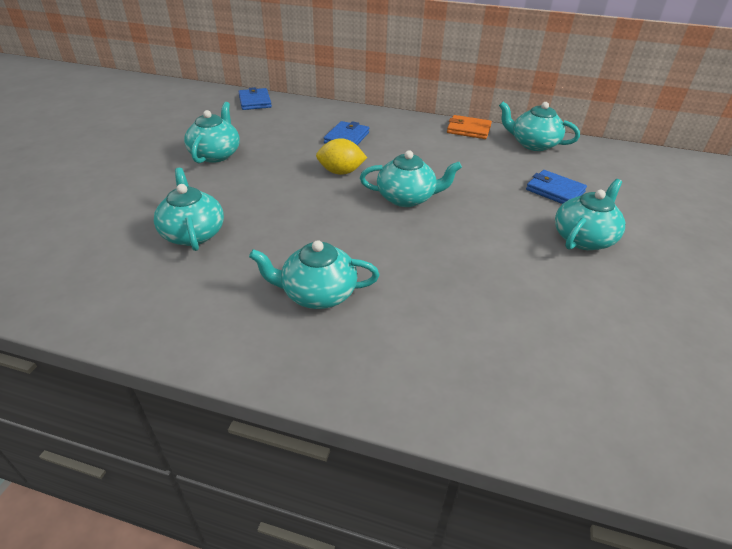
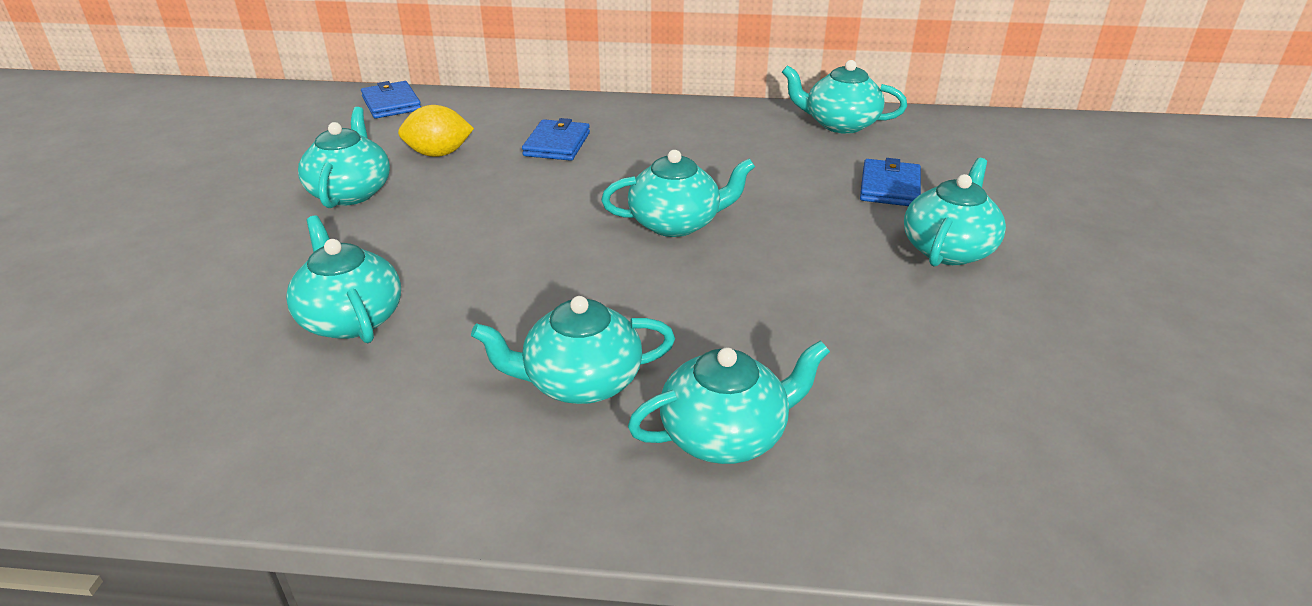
camera: 10 degrees left, 5 degrees down
(341, 172) = (563, 196): yellow lemon -> yellow lemon (439, 154)
(399, 343) = (725, 435): none -> turquoise teapot
(468, 130) = (740, 113): orange wallet -> none
(555, 191) = (889, 187): blue wallet -> blue wallet turned 75 degrees clockwise

